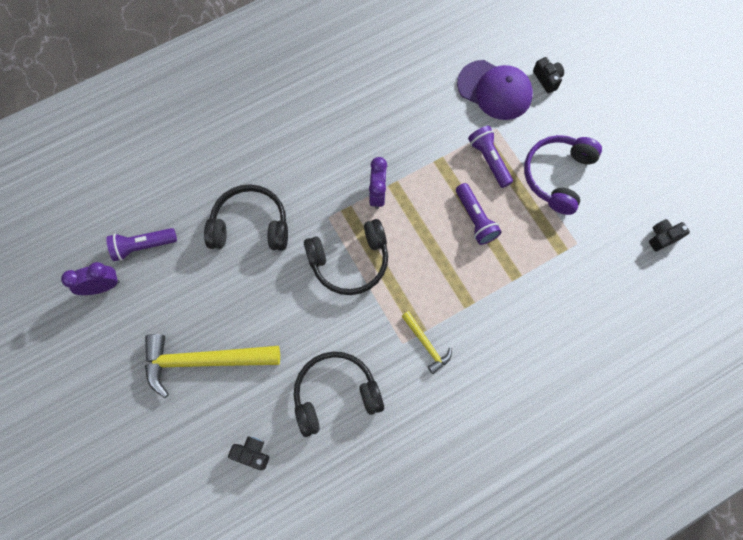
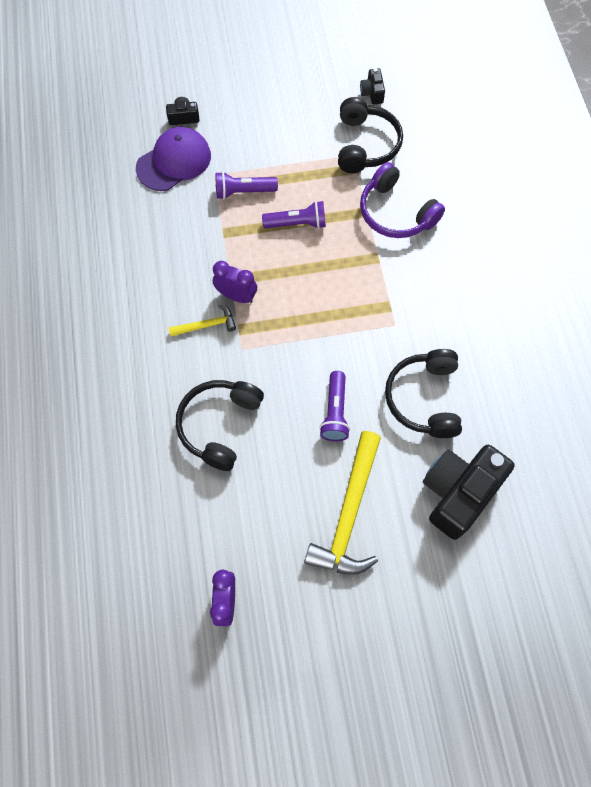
camera: 70 degrees left, 5 degrees down
(143, 246) = (196, 544): purple flashlight -> purple flashlight (335, 412)
(252, 453) = (458, 493): black camera -> black camera, size x2.30
(350, 261) = (296, 343): black headphones -> black headphones (365, 145)
(426, 345) = (403, 305): yellow hammer -> yellow hammer (207, 325)
(557, 176) = (283, 145): purple headphones -> purple headphones (395, 213)

